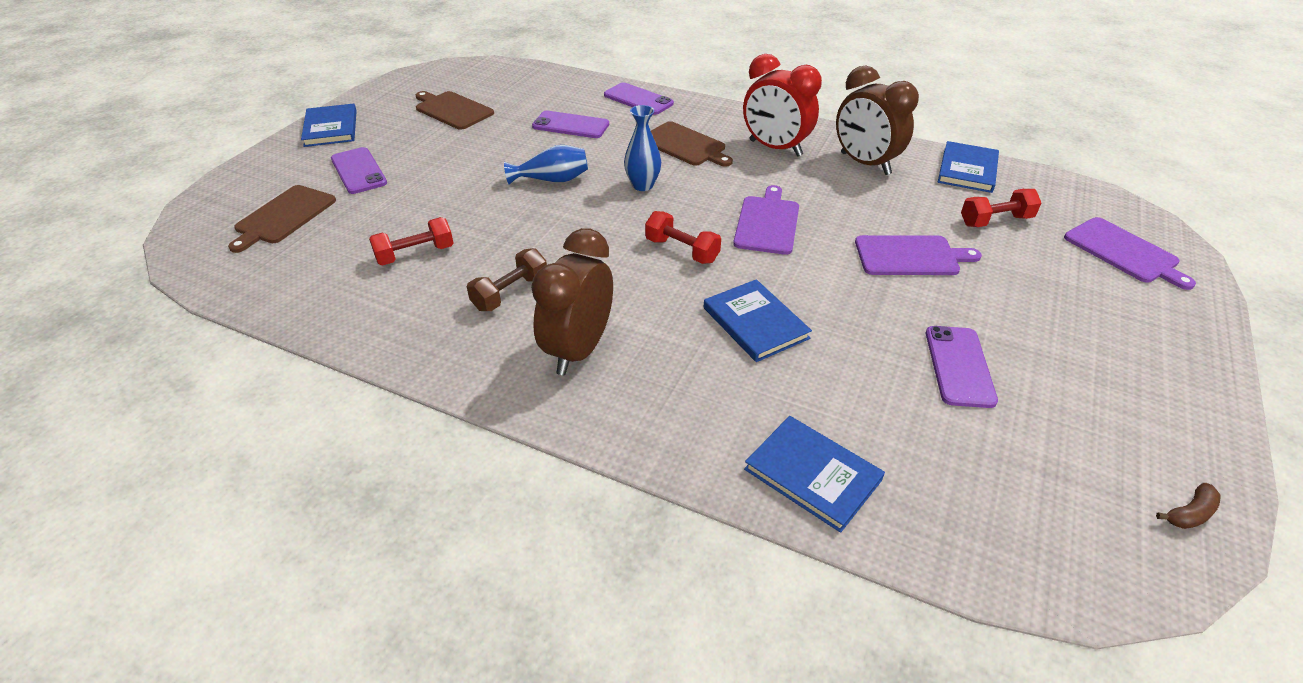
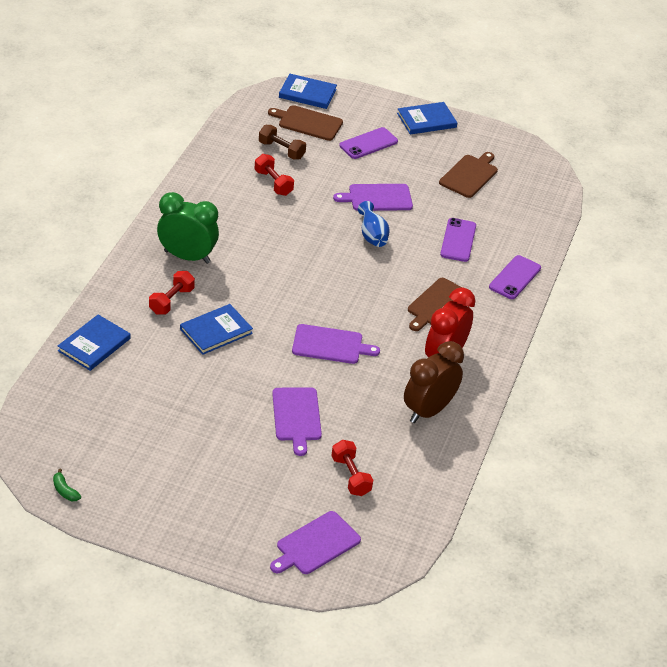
camera: 80 degrees right, 0 degrees up
(477, 171) = (377, 198): none -> purple cutting board
(510, 293) = (237, 226): brown dumbbell -> brown dumbbell (281, 150)
(578, 350) = (187, 257): brown clock -> green clock
(642, 185) = (372, 281): blue vase -> none
(682, 250) = (290, 300): red dumbbell -> red dumbbell (171, 301)
(959, 366) = (180, 419): purple phone -> none
(967, 170) = (430, 476): blue book -> blue book (307, 93)
(1189, 513) = (65, 491): brown banana -> green banana

